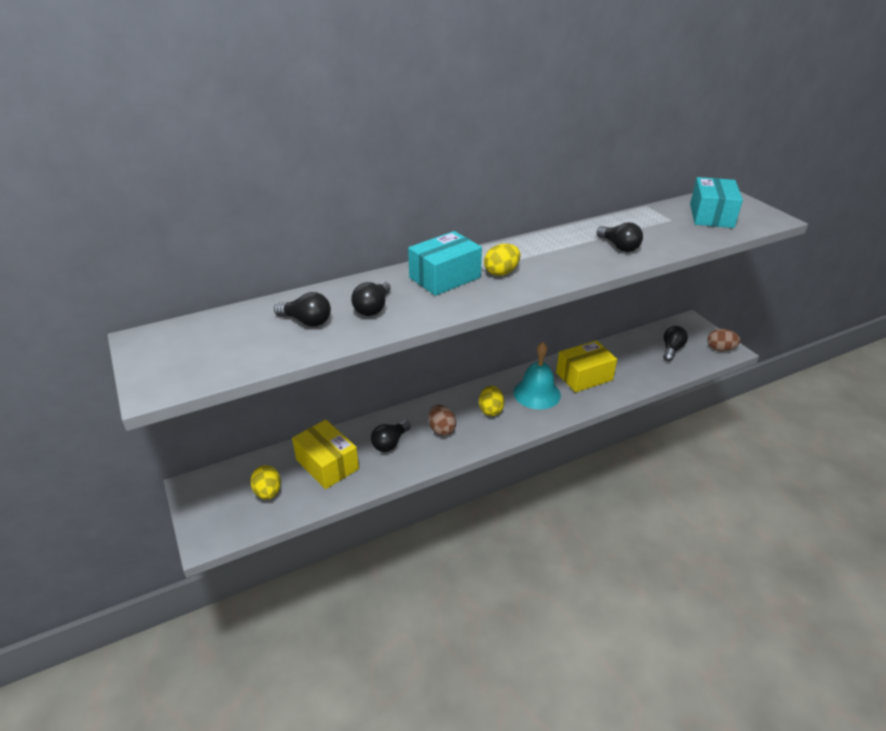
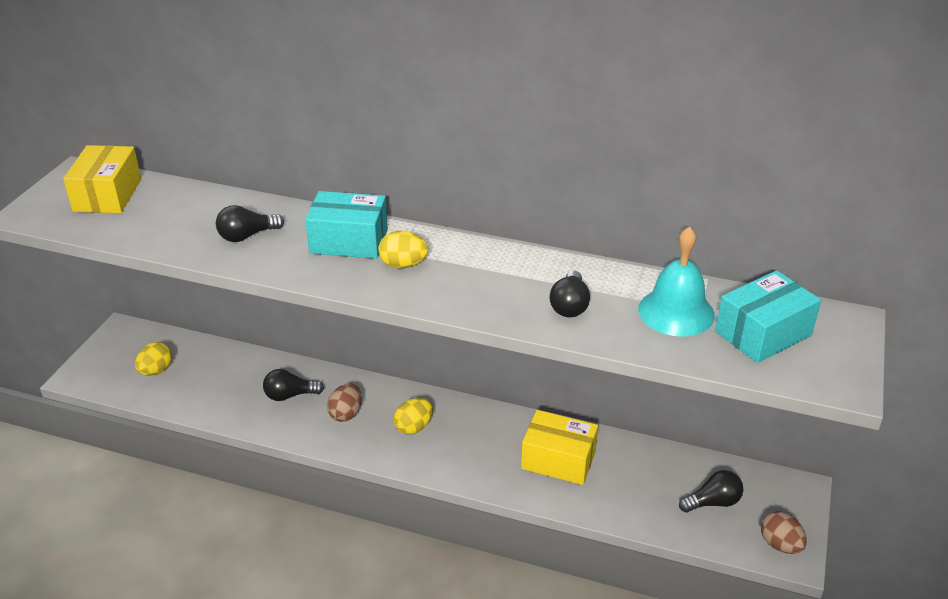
camera: 45 degrees right, 0 degrees up
(307, 321) = (187, 219): black light bulb -> none
(327, 464) = (222, 378): yellow box -> yellow box (107, 195)
(536, 393) = (482, 442): turquoise bell -> turquoise bell (676, 312)

